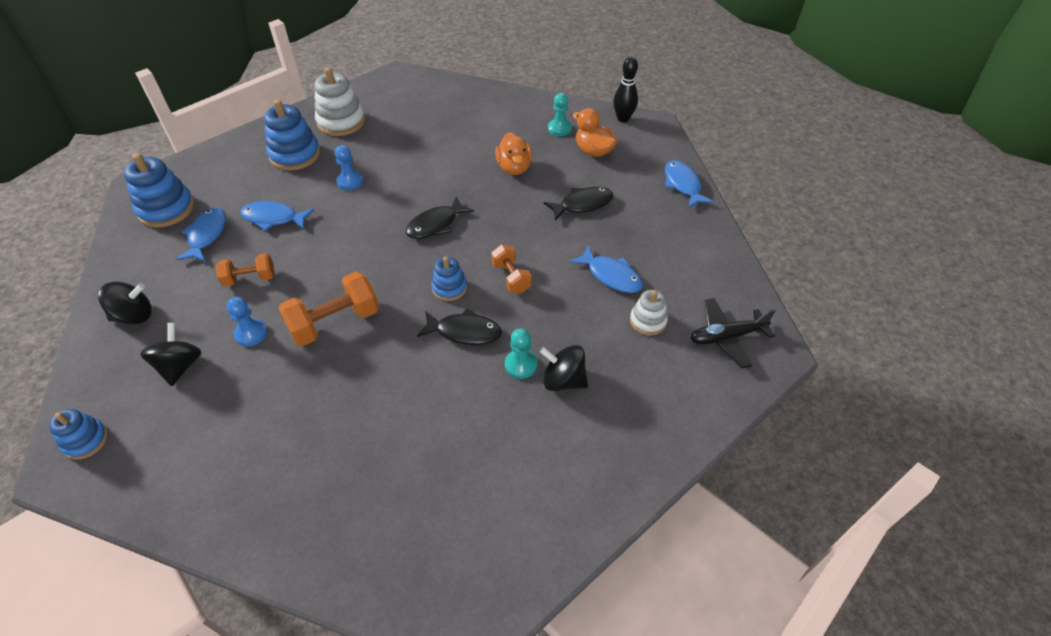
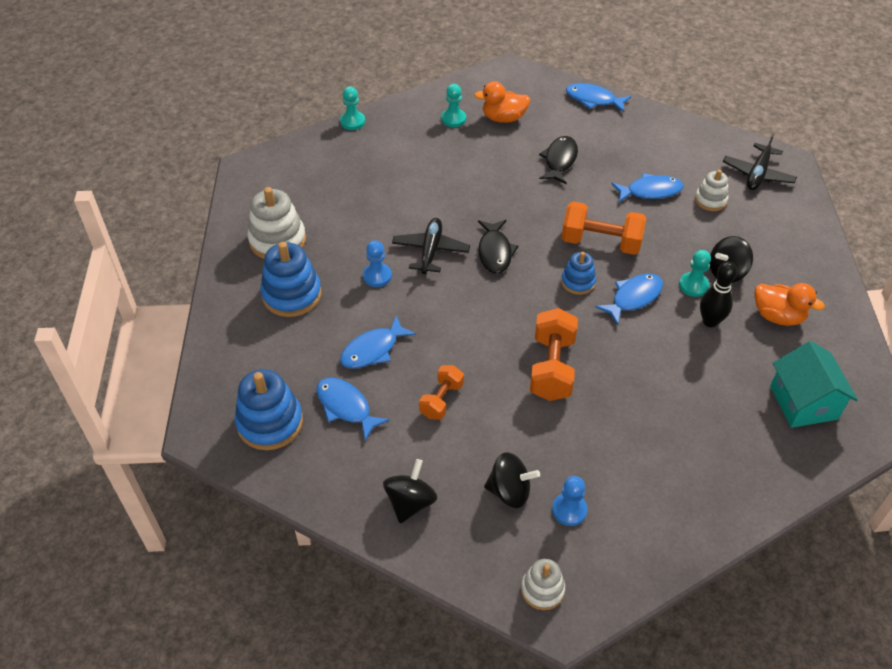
camera: 50 degrees left, 0 degrees up
(86, 440) = (542, 589): blue stacking toy -> white stacking toy
(180, 366) = (509, 491): black spinning top -> black spinning top turned 150 degrees clockwise
(251, 333) = (514, 427): blue pawn -> blue pawn (569, 510)
(402, 192) = (430, 251): none -> black plane
(440, 530) = (803, 402): none -> turquoise house
(464, 332) = (633, 298): black fish -> blue fish
(496, 89) = (352, 122): none -> turquoise pawn
(511, 277) = (601, 242): orange dumbbell -> orange dumbbell, size x1.65
(514, 168) = (474, 171): orange duck -> orange duck (777, 316)
(623, 118) = (482, 80): black bowling pin -> black bowling pin (710, 321)

